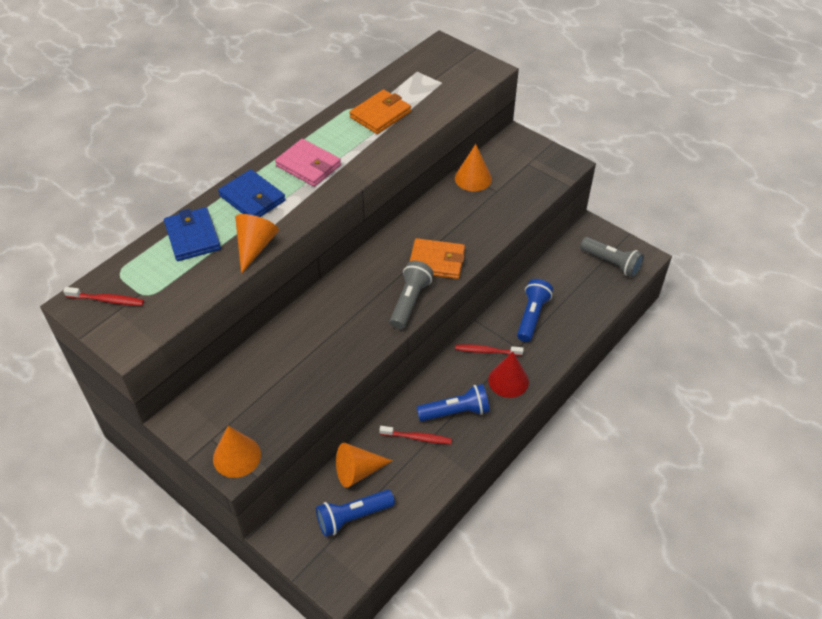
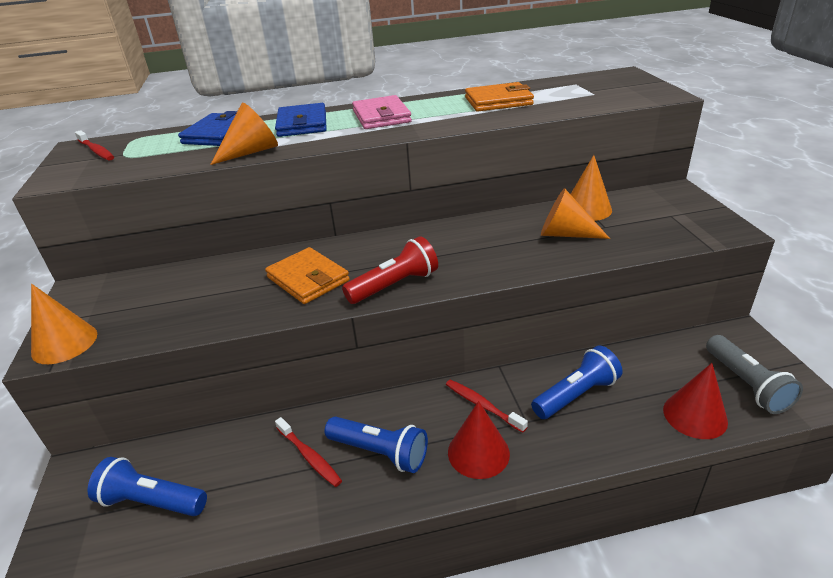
camera: 40 degrees right, 15 degrees down
(358, 471) = (215, 454): orange cone -> orange cone (565, 234)
(410, 301) = (395, 285): grey flashlight -> red flashlight
(436, 261) = (466, 262): orange wallet -> orange wallet (308, 279)
(598, 297) = (695, 415): none -> red cone

